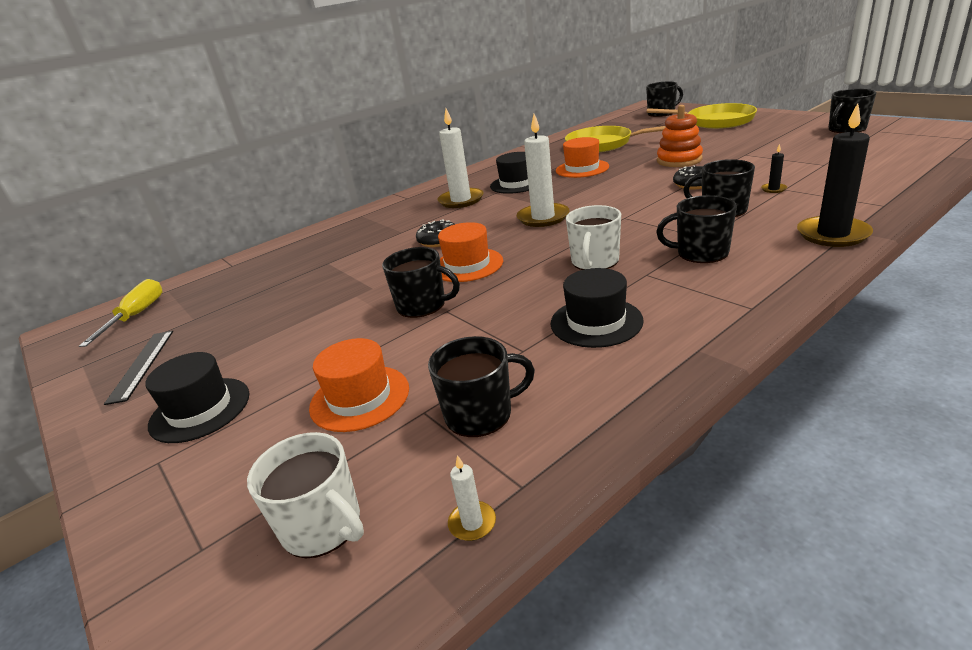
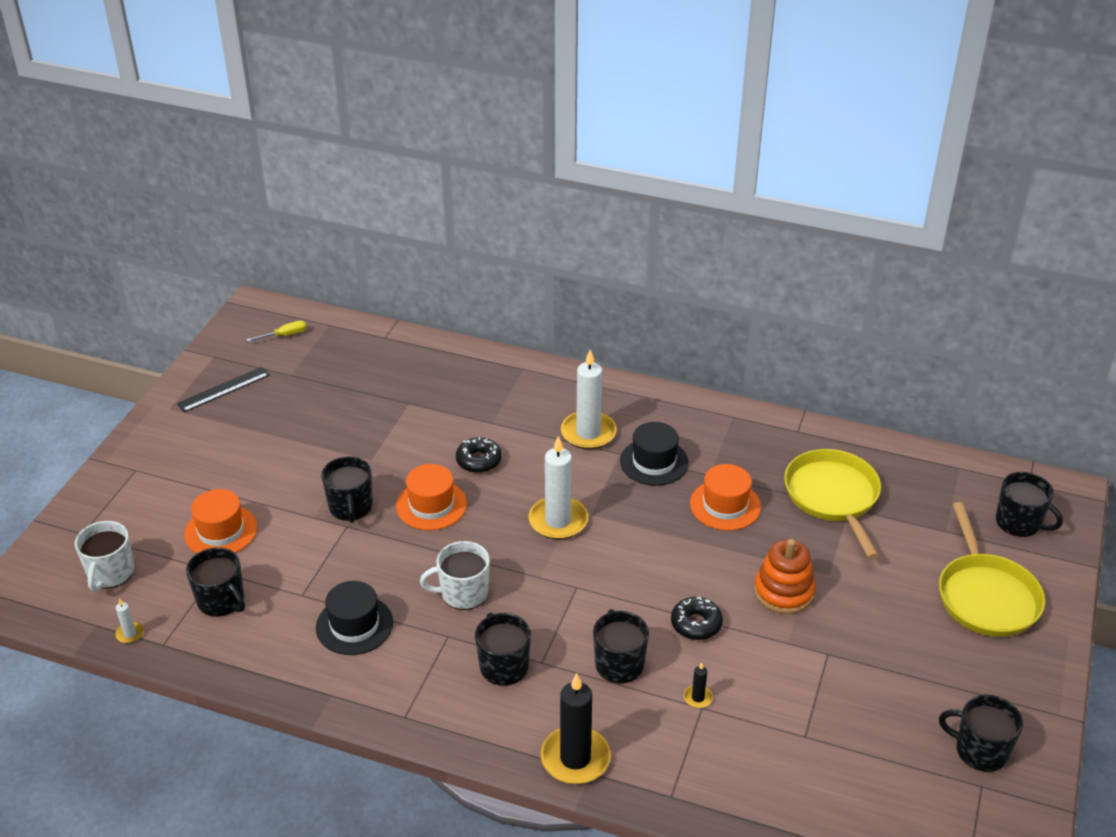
camera: 55 degrees right, 10 degrees up
(136, 316) = (284, 335): yellow screwdriver -> yellow screwdriver, size x0.61
(200, 409) = (186, 456): black hat -> none

